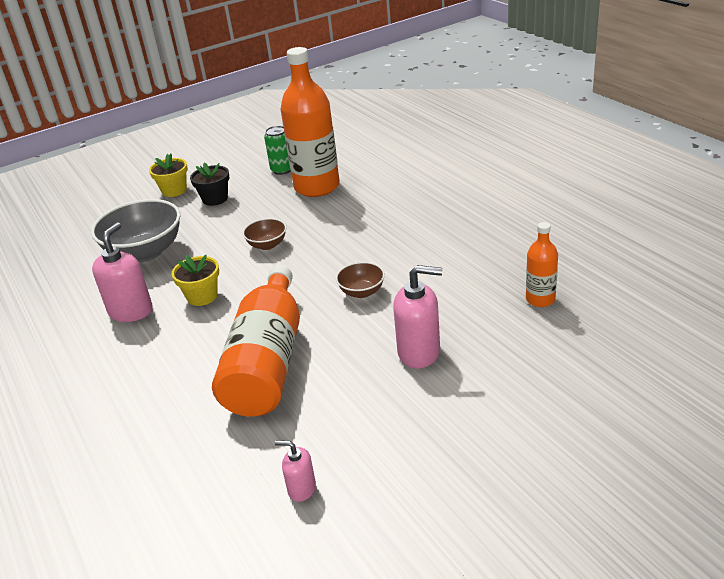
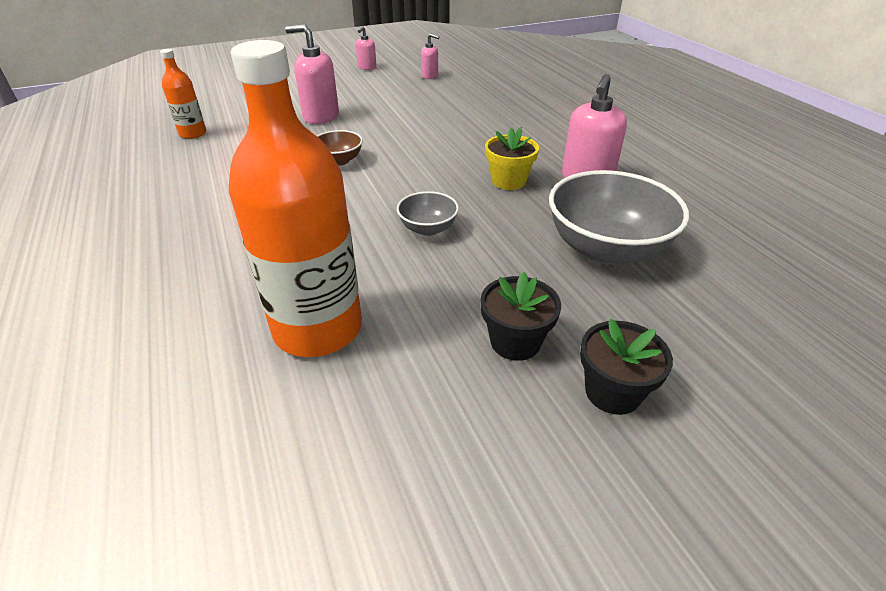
camera: 175 degrees left, 5 degrees up
(174, 190) = (612, 392): yellow flower pot -> black flower pot
(267, 245) = (428, 229): brown bowl -> grey bowl
(267, 361) = (442, 126): orange bottle -> none
(282, 170) = (368, 404): green can -> none
(421, 502) = (367, 67): none -> pink soap dispenser

